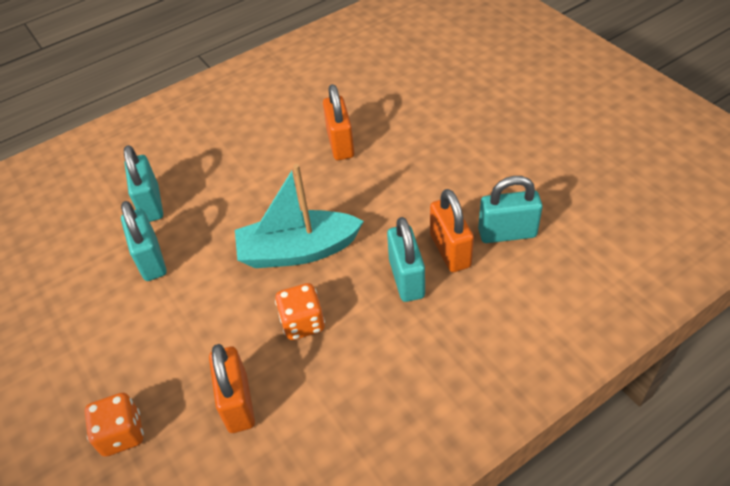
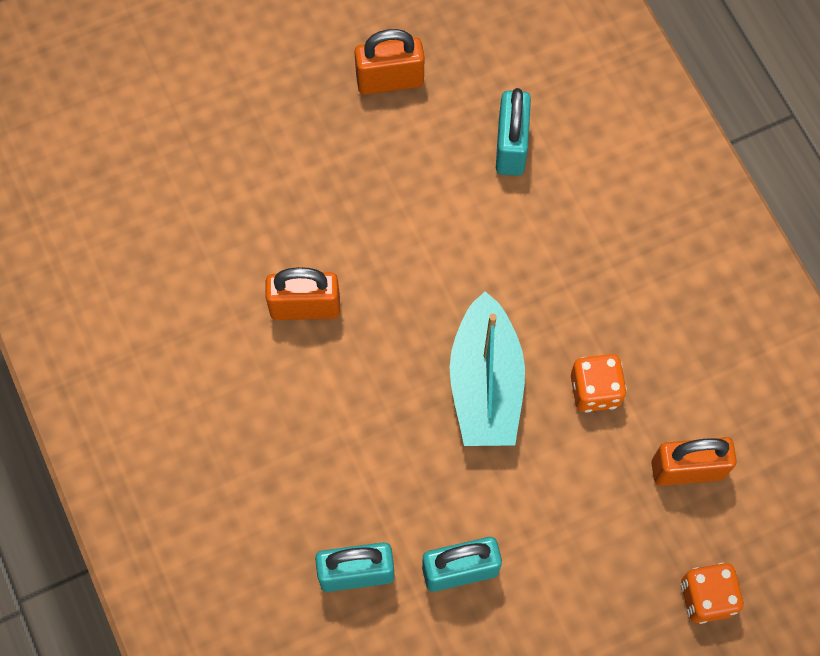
camera: 85 degrees left, 20 degrees up
(406, 278) = (554, 268): turquoise padlock -> none
(450, 250) = (523, 212): orange padlock -> orange padlock (390, 80)

